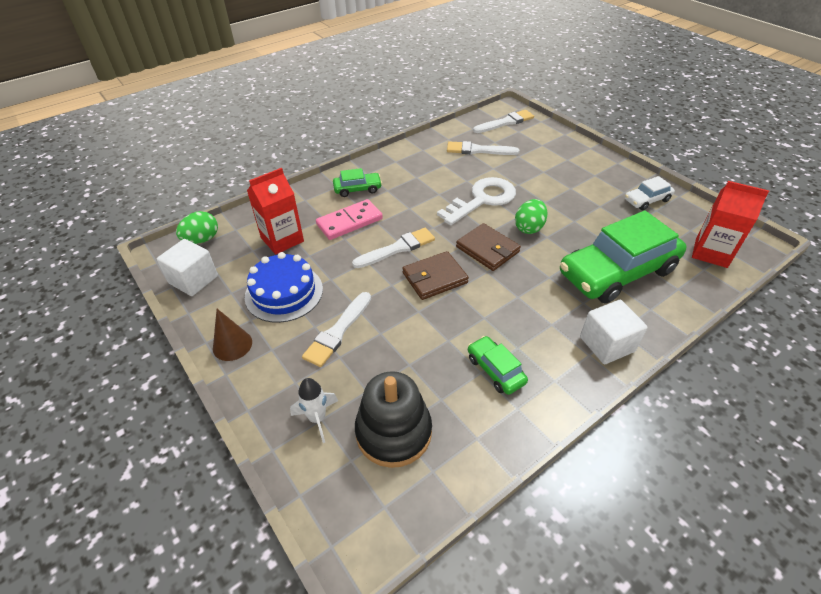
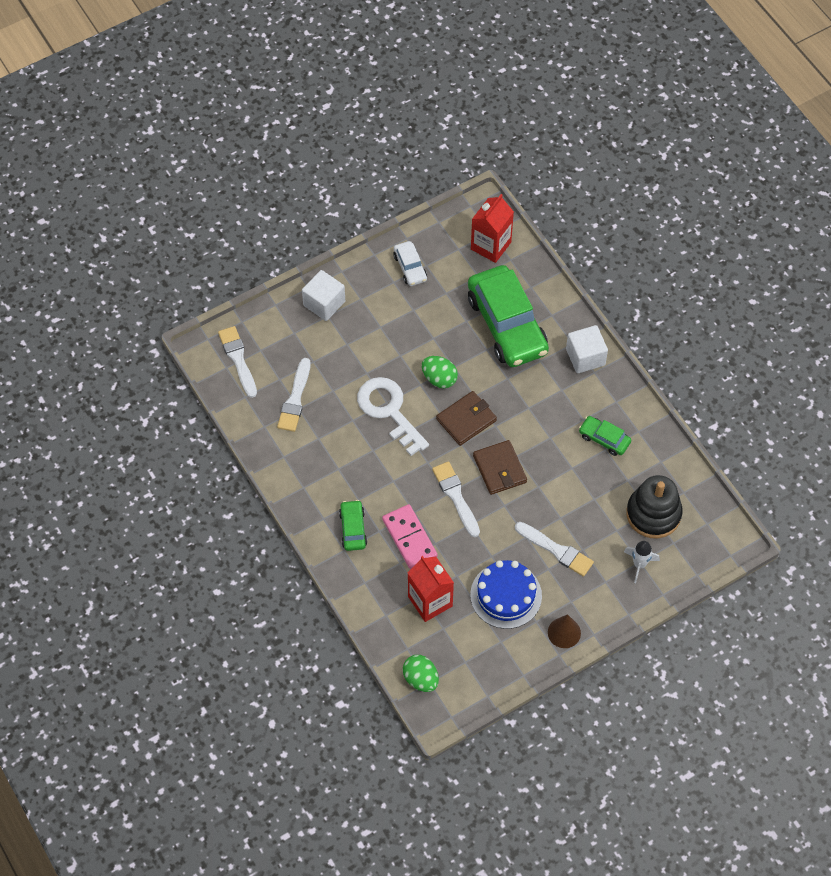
camera: 85 degrees left, 15 degrees up
(193, 280) = (480, 677): white cube -> white cube (324, 303)
(495, 370) = (604, 439): green car -> green car turned 60 degrees clockwise

